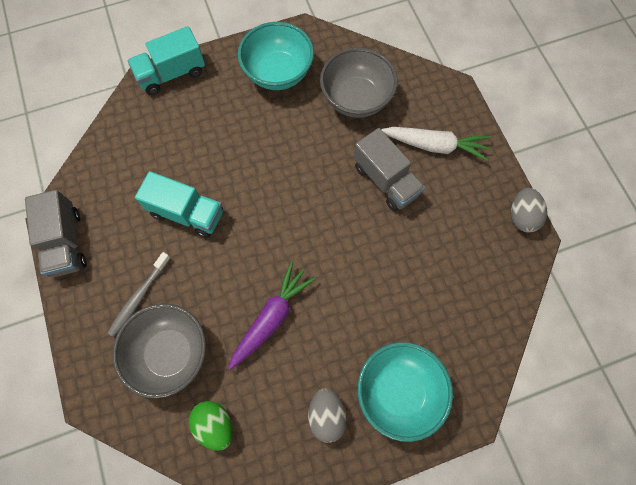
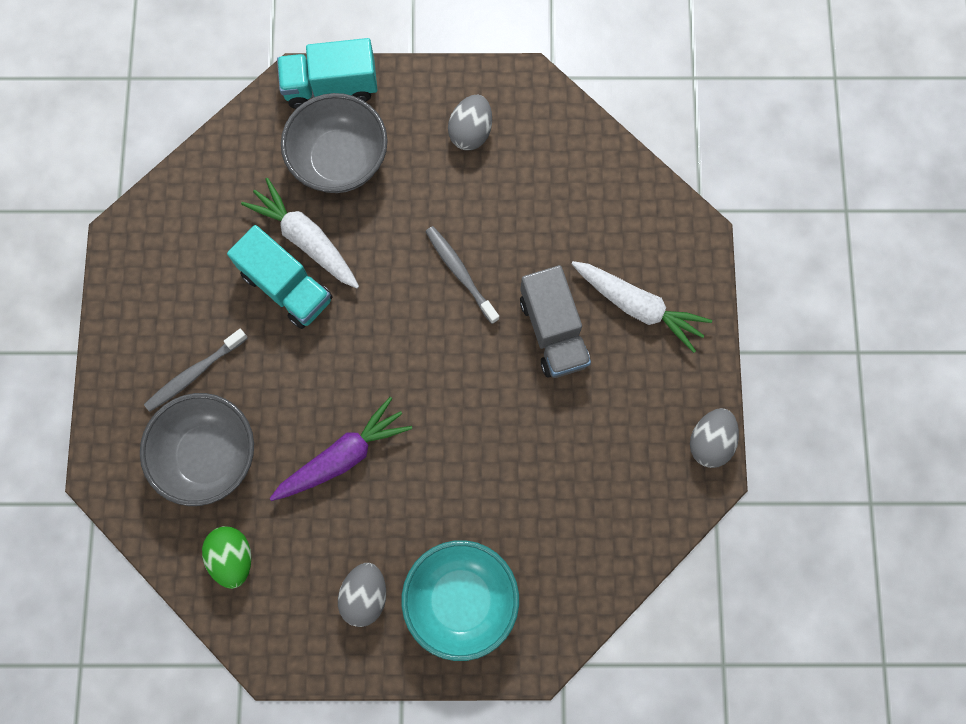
camera: 20 degrees right, 5 degrees up
(66, 242) = (129, 273): grey truck -> none
(190, 177) = (306, 240): none -> white carrot
(278, 73) = (471, 132): turquoise bowl -> grey egg
(306, 164) = (460, 273): none -> grey toothbrush
(356, 99) = (560, 205): grey bowl -> grey bowl (340, 160)

